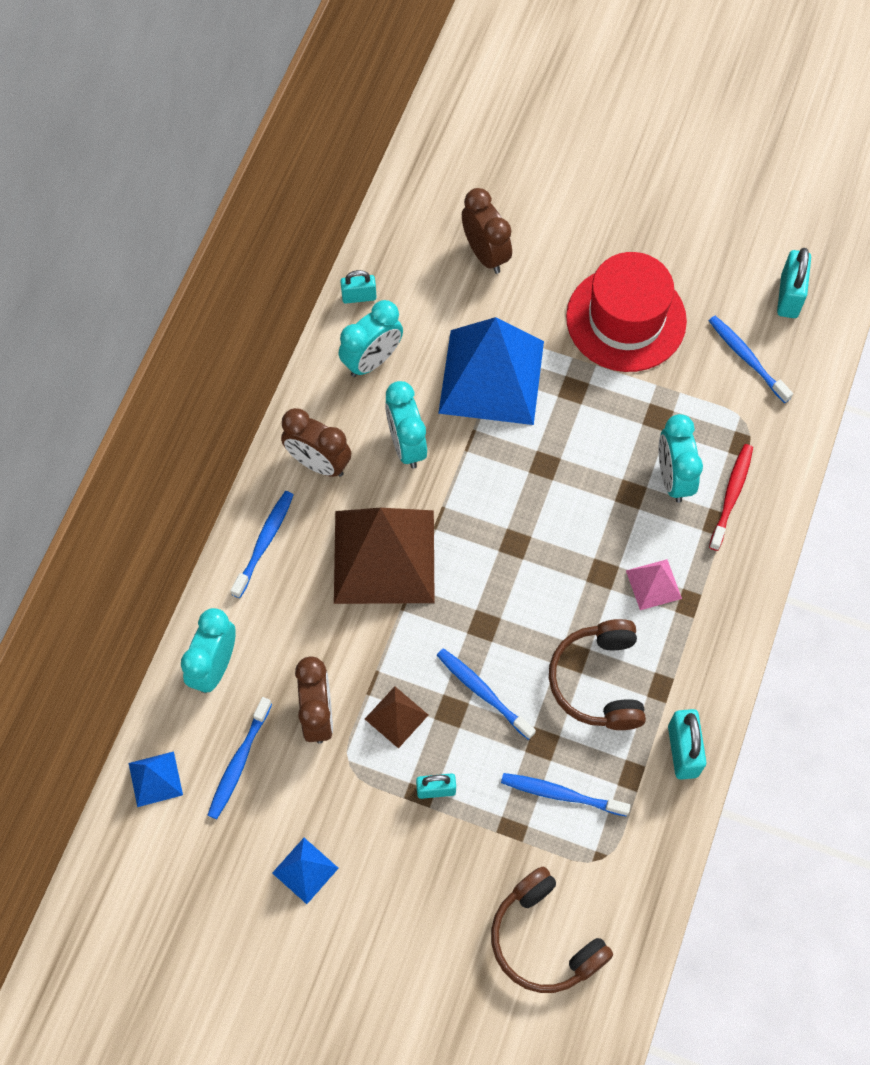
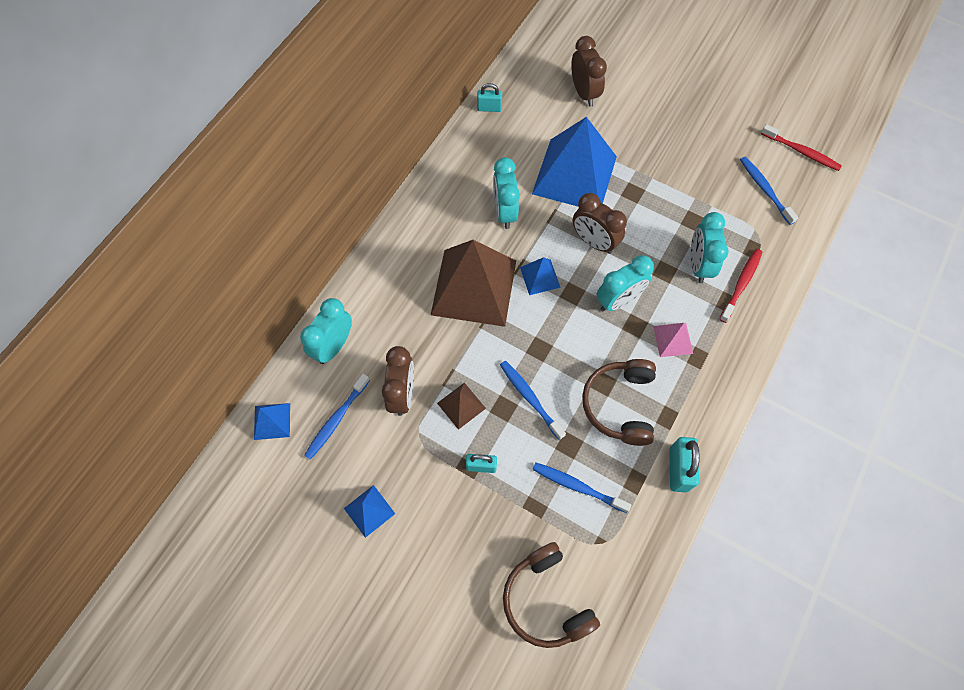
camera: 10 degrees right, 0 degrees up
(264, 542) = (388, 264): blue toothbrush -> none
(318, 463) = (439, 215): brown clock -> brown clock (594, 242)
(372, 360) = (490, 151): turquoise clock -> turquoise clock (618, 300)
(468, 528) = (540, 277): none -> blue pyramid
(626, 319) = (678, 150): red hat -> none
(789, 296) = (801, 152): turquoise padlock -> red toothbrush

